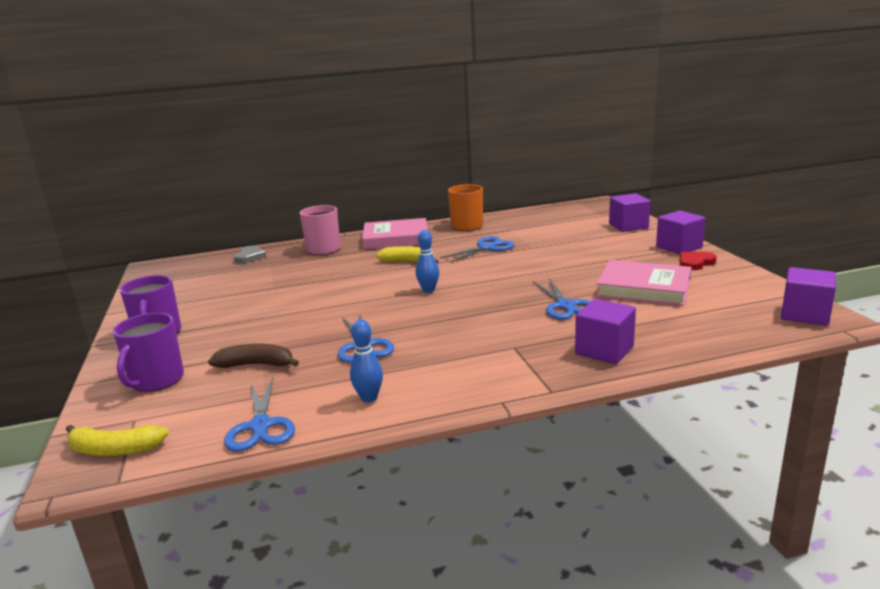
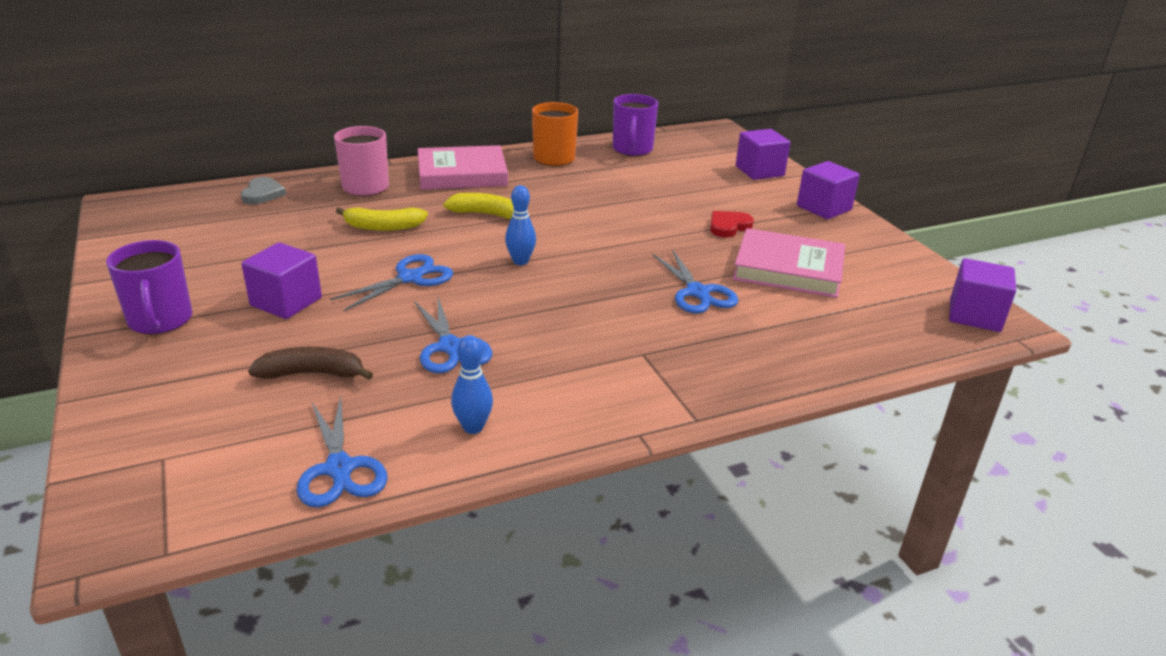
camera: 10 degrees left, 10 degrees up
(114, 450) = (147, 505): yellow banana -> yellow banana (383, 227)
(156, 380) = (178, 396): purple mug -> purple mug (632, 149)
(486, 248) = (585, 196): blue scissors -> blue scissors (410, 278)
(604, 350) = (752, 361): purple cube -> purple cube (286, 302)
(695, 263) = (845, 233): red heart -> red heart (728, 226)

